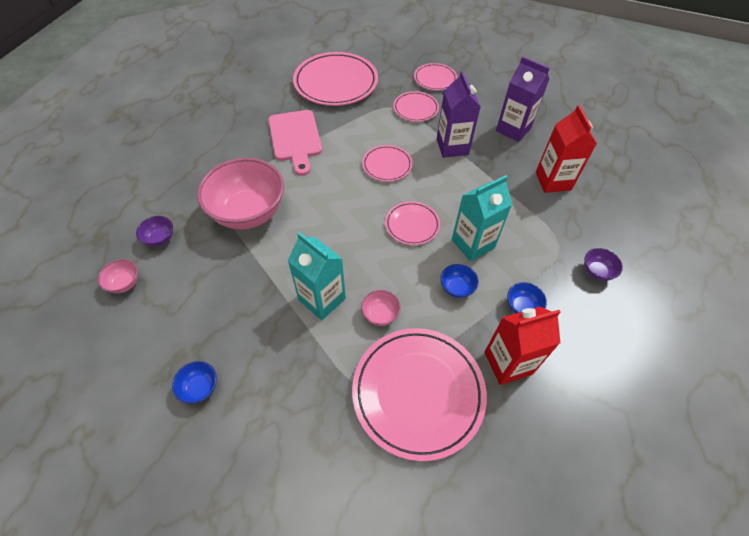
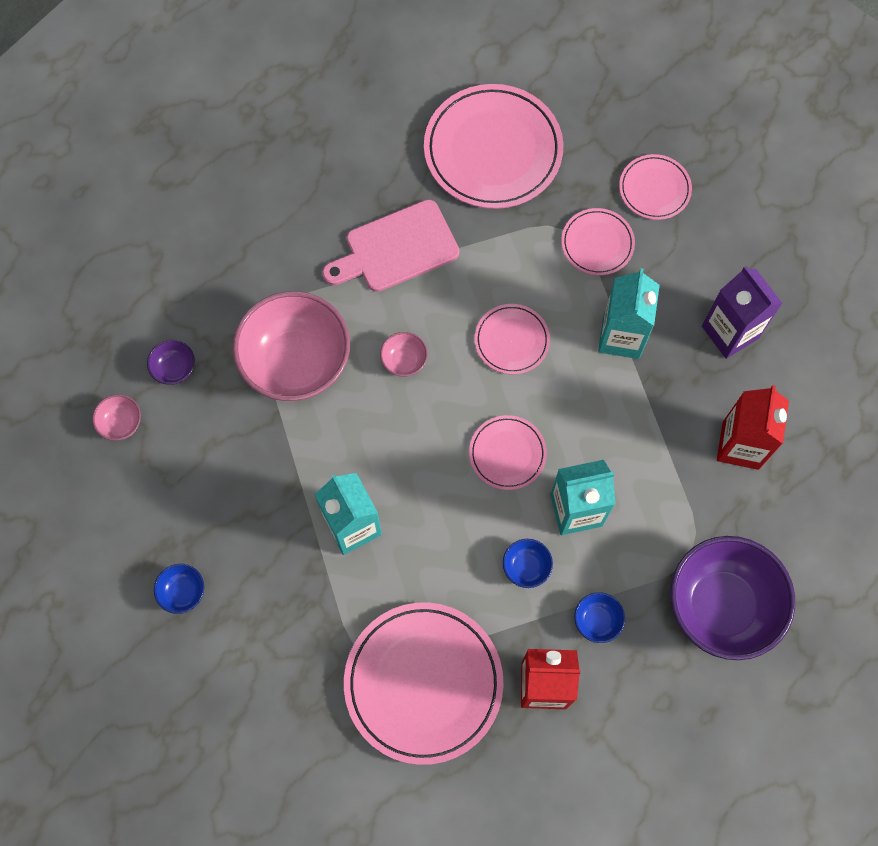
camera: 20 degrees right, 15 degrees up
(295, 138) = (396, 248): pink cutting board -> pink cutting board turned 60 degrees clockwise
(380, 315) = (416, 571): pink bowl -> pink bowl (404, 361)
(452, 147) = (621, 336): purple carton -> turquoise carton
(596, 271) = (721, 606): purple bowl -> purple bowl, size x2.41

